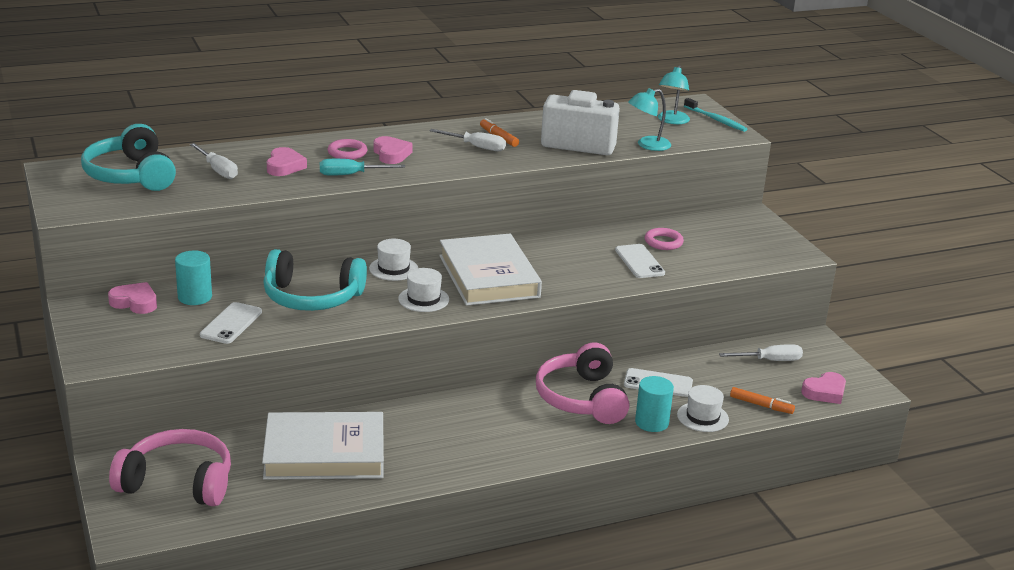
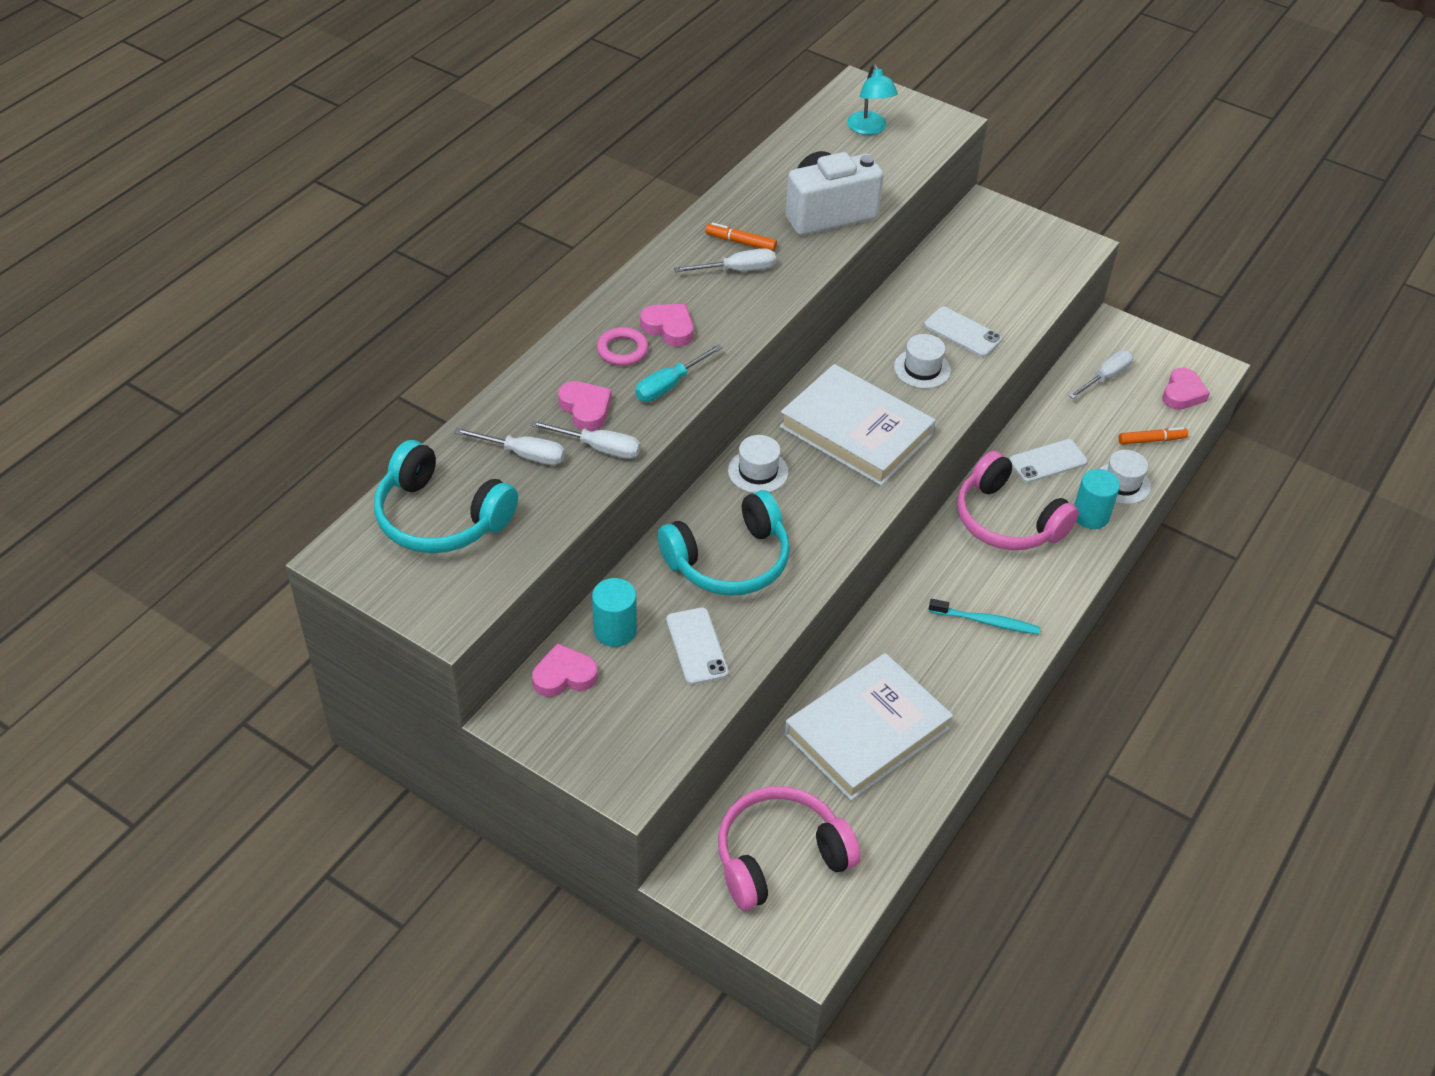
camera: 35 degrees left, 20 degrees up
(265, 183) = (599, 448): none -> white screwdriver
(423, 299) = (834, 500): white hat -> white hat (922, 369)
(647, 145) = (890, 182): turquoise lamp -> none
(663, 242) = (954, 291): pink ring -> none
(716, 120) = (906, 106): turquoise toothbrush -> turquoise toothbrush (985, 621)

